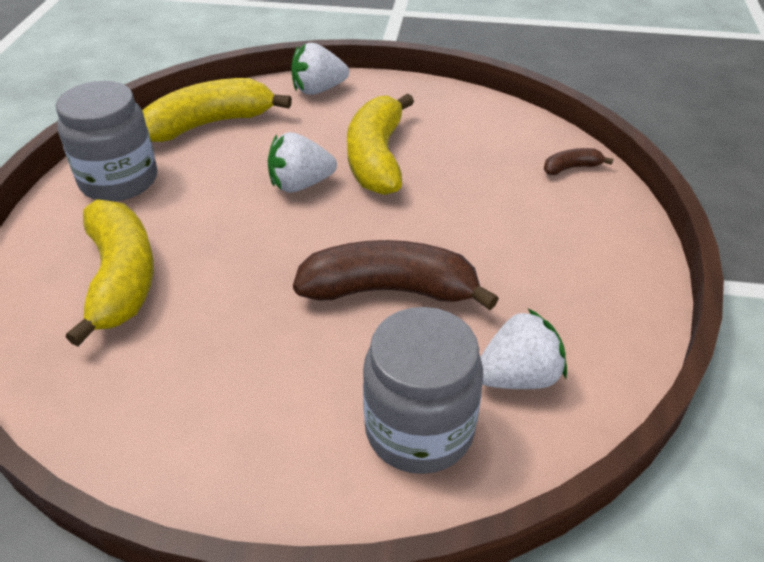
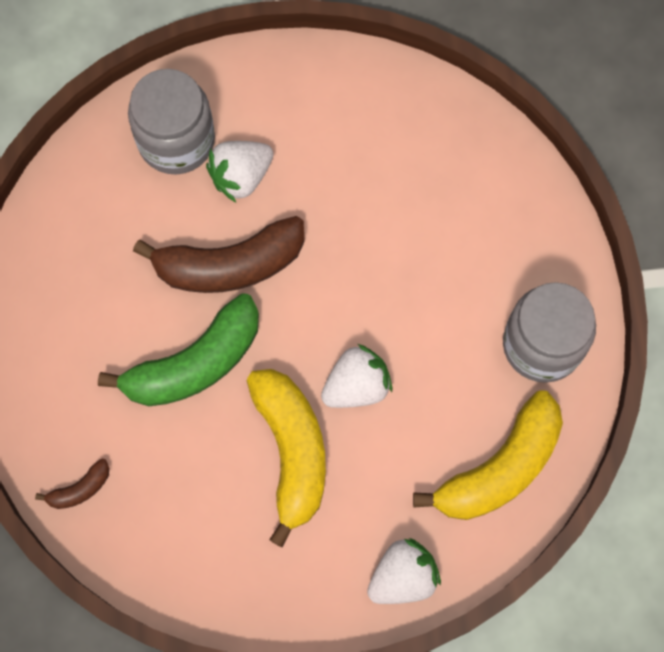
camera: 165 degrees right, 30 degrees up
(121, 278) = (462, 220): yellow banana -> none
(448, 224) = (195, 363): none -> green banana
(518, 377) = (111, 202): white strawberry -> white strawberry (241, 176)

